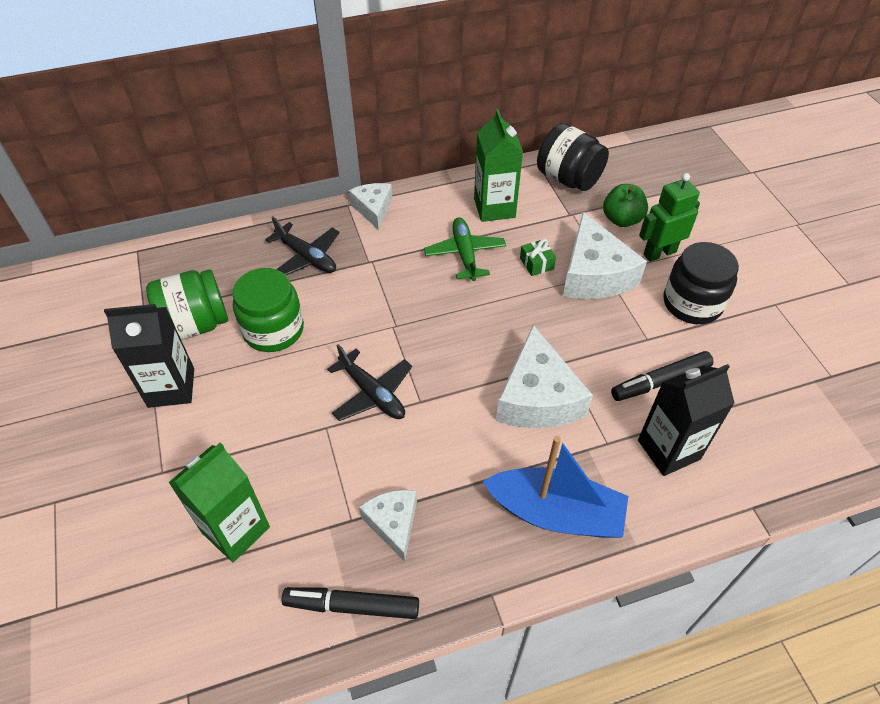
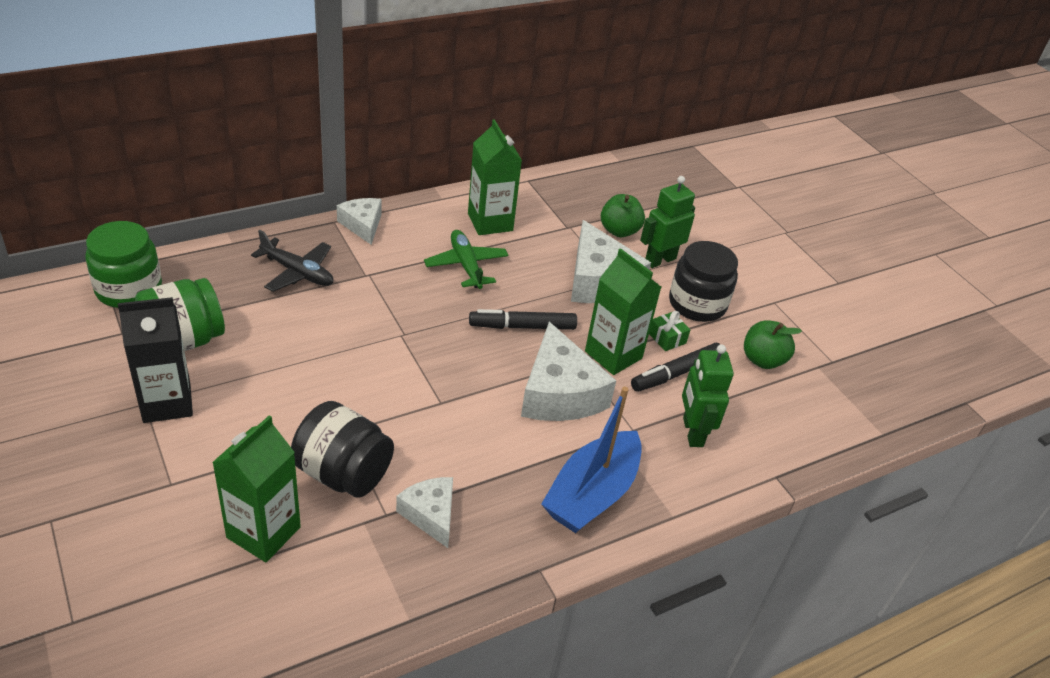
camera: 15 degrees left, 10 degrees down
(273, 330) = (272, 343): green jar -> green jar (129, 289)
(352, 606) = (400, 592): black marker -> black marker (522, 327)
(372, 393) = (390, 398): black plane -> none
(536, 263) = (540, 272): green gift -> green gift (667, 338)
(555, 513) = (592, 494): blue boat -> blue boat turned 120 degrees clockwise
(568, 179) = (561, 194): black jar -> black jar (343, 473)
(598, 357) = (613, 355): none -> green carton
(668, 449) = (692, 432): black carton -> green robot
(754, 370) = (762, 360): none -> green apple

